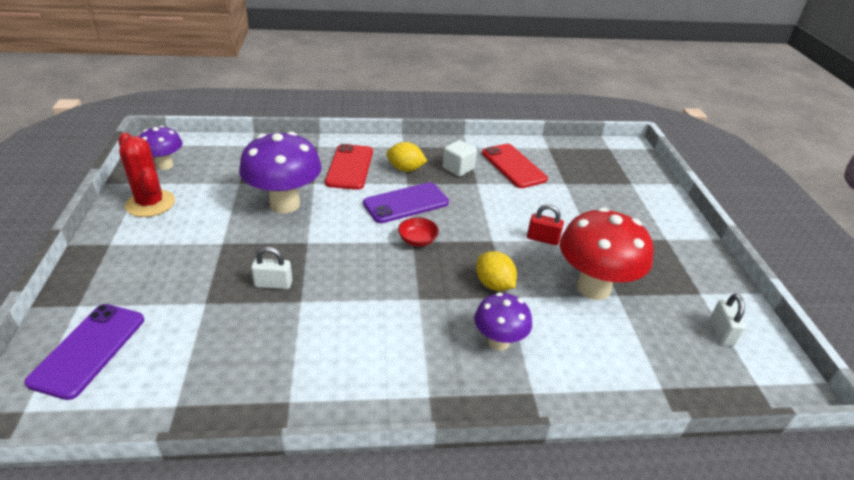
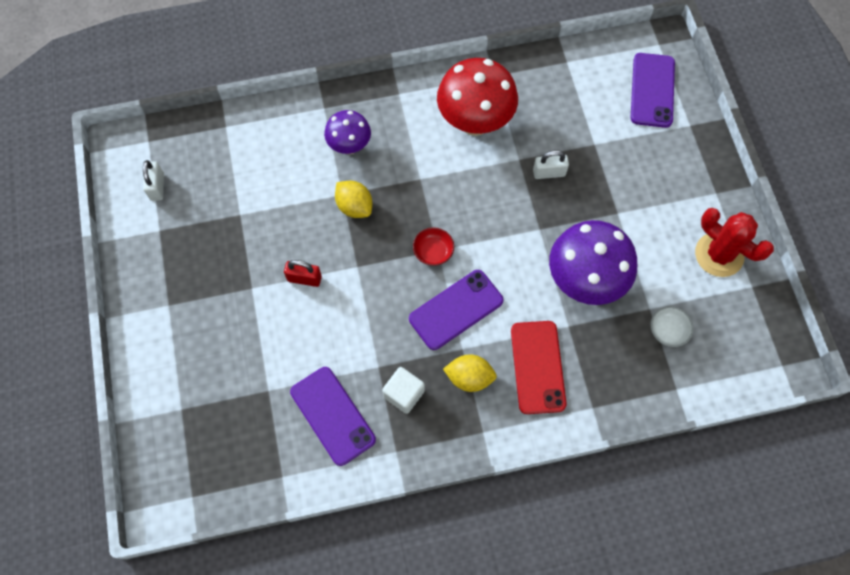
camera: 175 degrees right, 30 degrees up
(165, 165) = (748, 323): purple mushroom -> none
(234, 170) = (668, 331): none -> white bowl
(513, 166) = (332, 415): red phone -> purple phone
(593, 288) = (261, 219): red mushroom -> red mushroom (475, 122)

